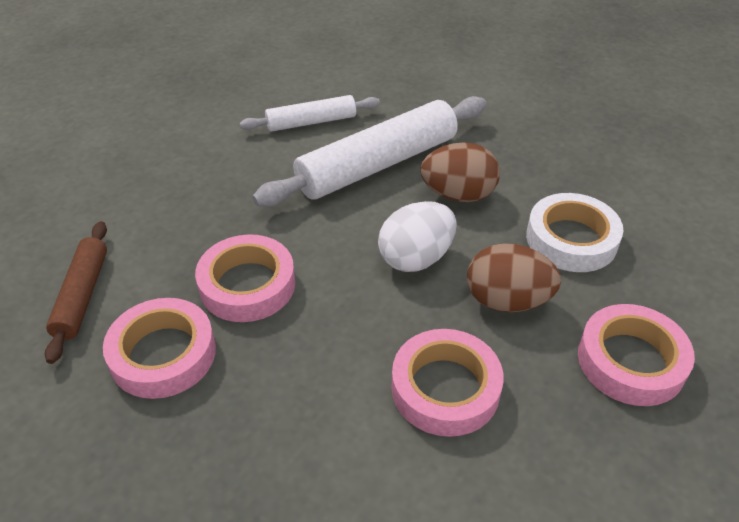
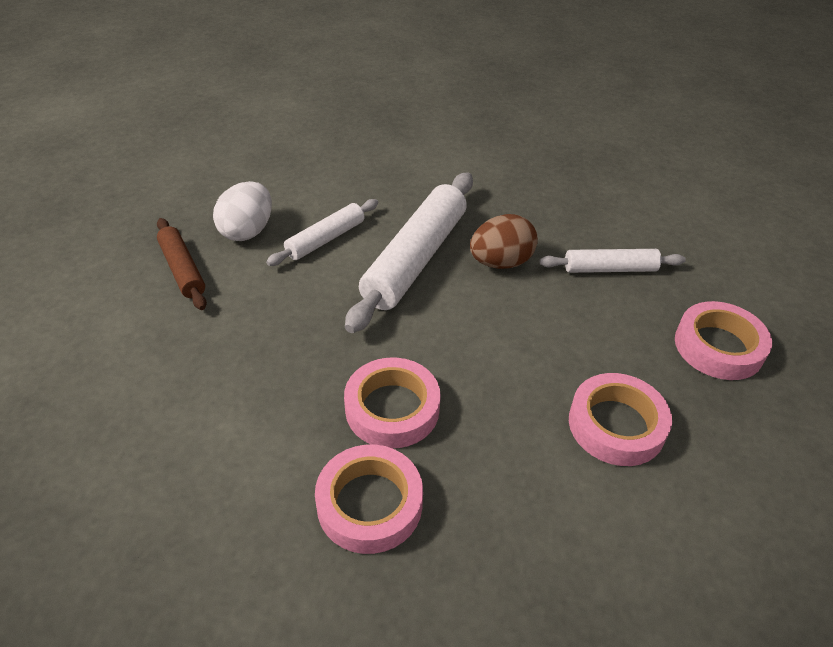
camera: 30 degrees left, 0 degrees up
(82, 296) = (243, 485): brown rolling pin -> brown rolling pin (182, 270)
(416, 258) = (511, 328): white egg -> white egg (247, 231)
(507, 301) = (604, 336): brown egg -> none
(571, 239) = (610, 269): white tape -> white rolling pin

